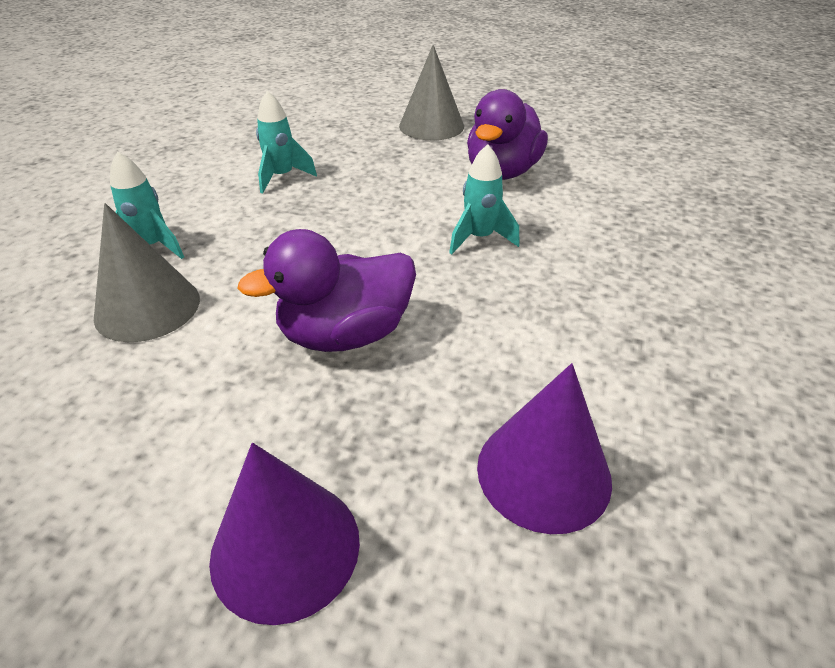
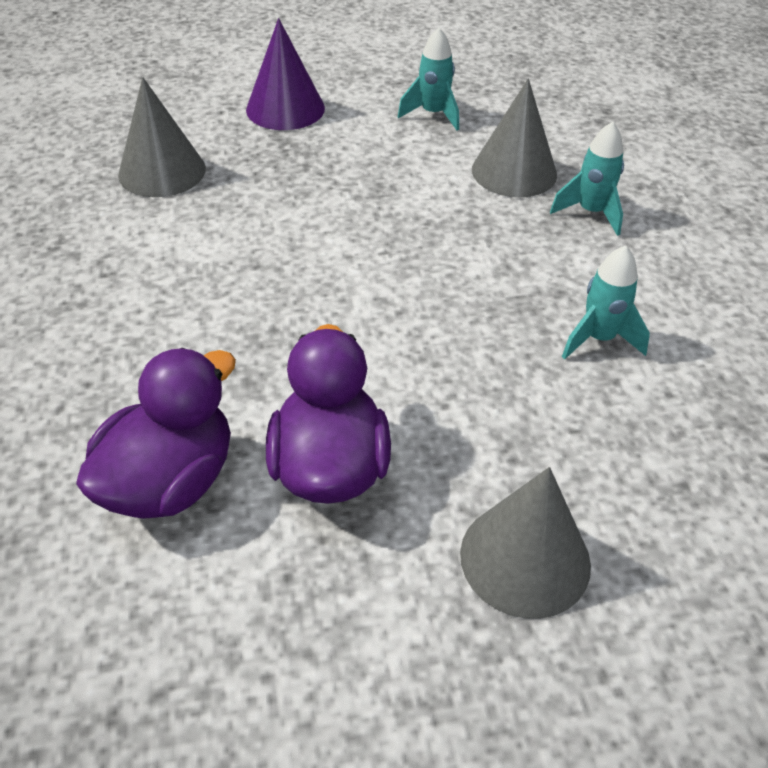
camera: 150 degrees right, 5 degrees up
(345, 334) = (347, 202): purple duck -> purple duck (170, 481)
(479, 238) = (295, 332): turquoise rocket -> turquoise rocket (433, 114)
(543, 472) = (162, 171): purple cone -> grey cone

